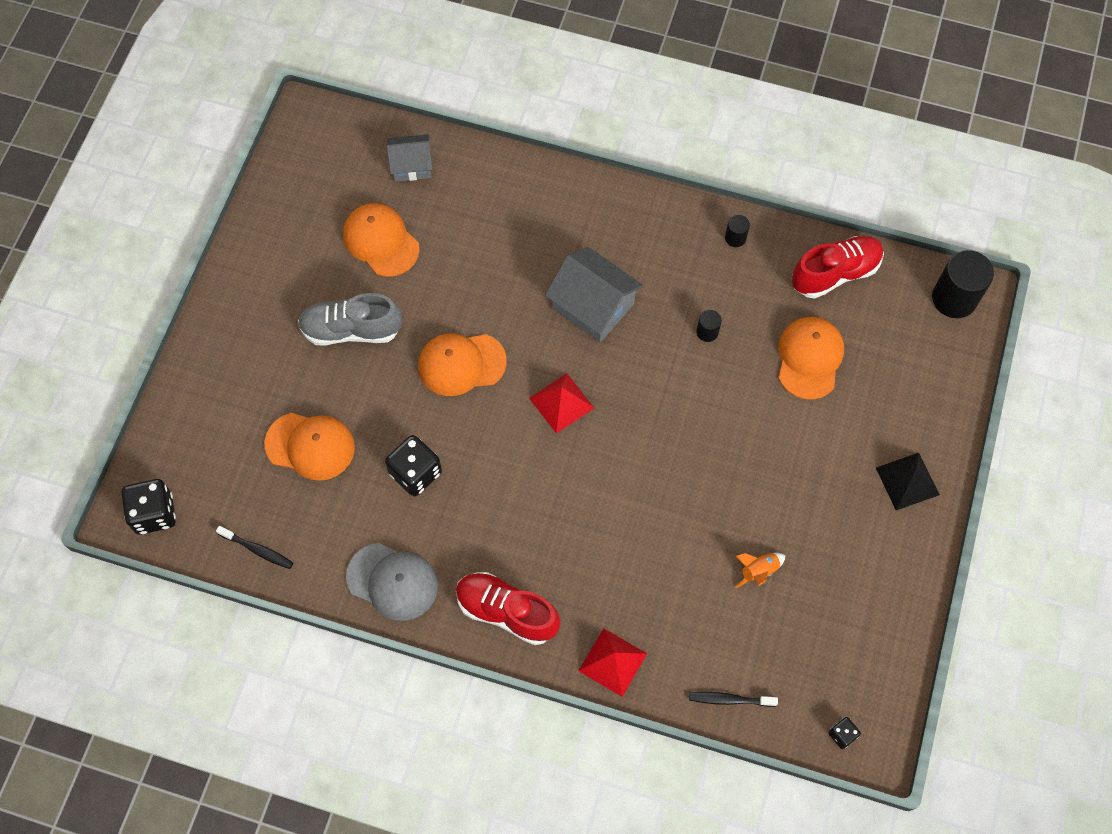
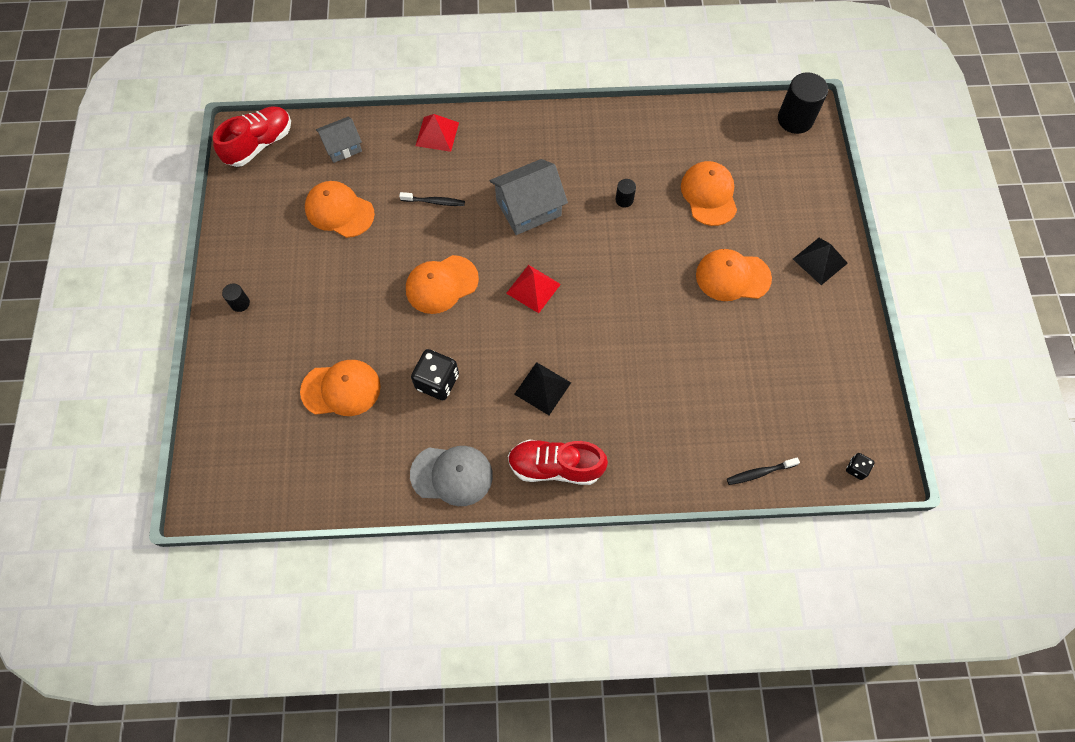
camera: 20 degrees left, 0 degrees up
(154, 513) = (226, 489): black dice -> none
(258, 550) = (327, 489): black toothbrush -> black toothbrush (434, 202)
(351, 330) = (341, 286): grey shoe -> none
(527, 520) = (542, 388): none -> black pyramid
(593, 306) = (528, 208): grey house -> grey house turned 45 degrees counterclockwise
(613, 662) = (656, 476): red pyramid -> red pyramid (437, 134)
(735, 238) = (616, 125): black cylinder -> black cylinder (240, 303)
(758, 571) = (739, 365): orange rocket -> none
(795, 465) = (732, 277): none -> orange cap
(835, 273) = (701, 128): red shoe -> red shoe (259, 144)

